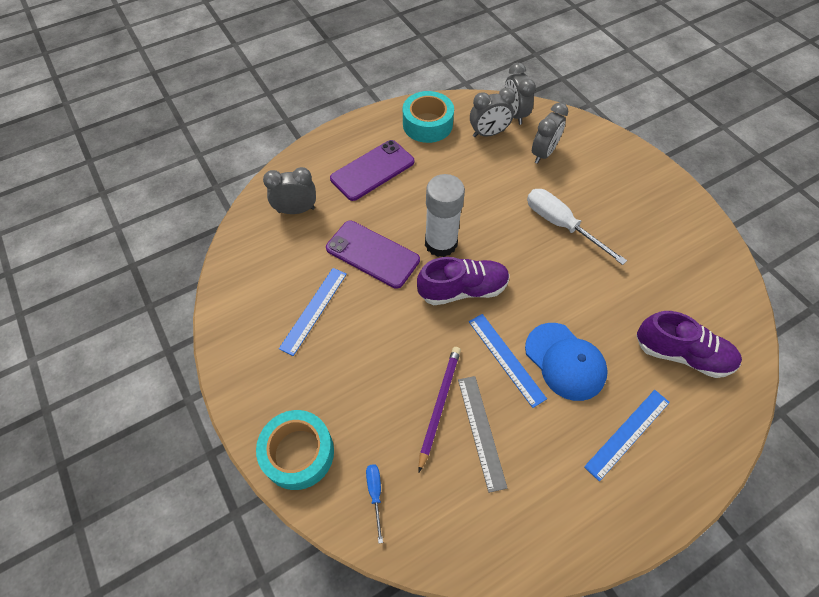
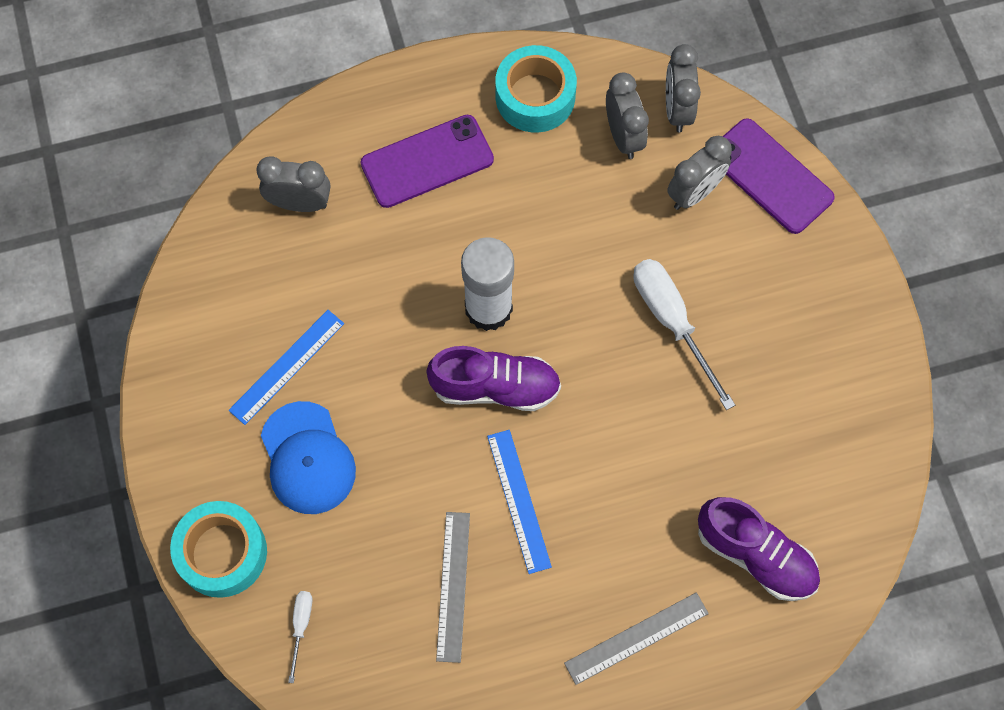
camera: 15 degrees right, 10 degrees up
(372, 254) = (388, 301): purple phone -> purple phone (770, 176)
(375, 494) = (301, 626): blue screwdriver -> white screwdriver
(439, 405) = (412, 538): purple pencil -> none
(488, 133) = (623, 136): grey clock -> grey clock turned 105 degrees counterclockwise
(565, 361) = (595, 524): blue cap -> blue cap (307, 458)
(627, 433) = (636, 638): blue ruler -> grey ruler

